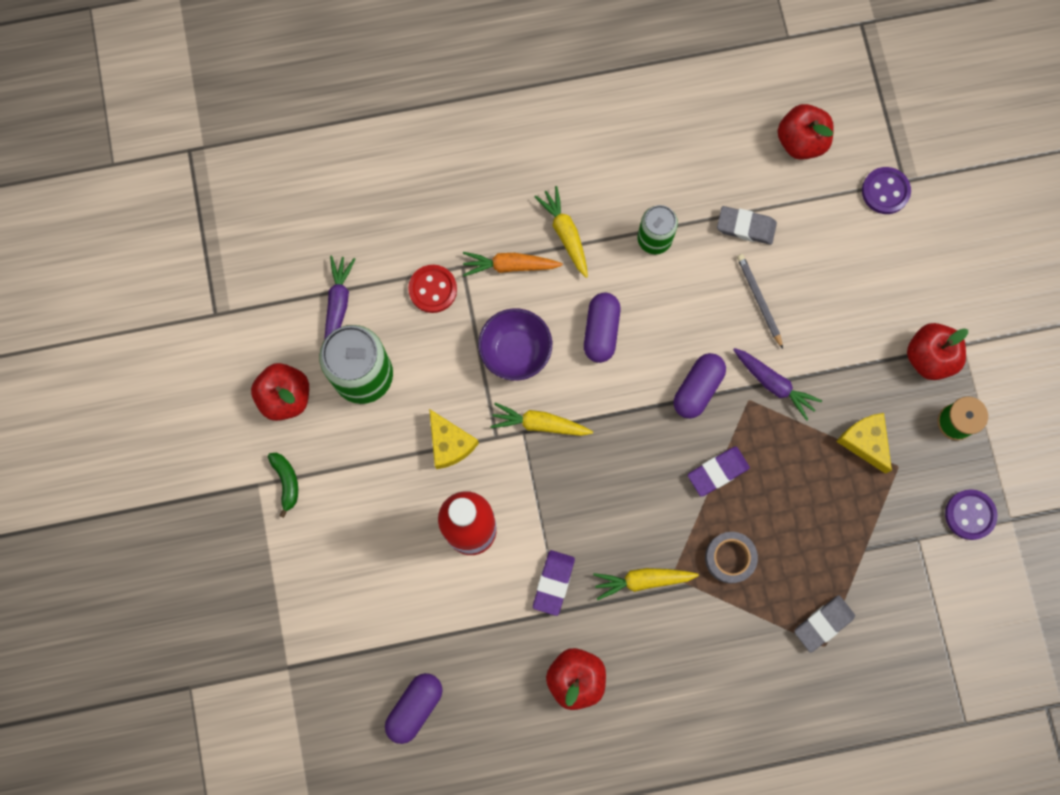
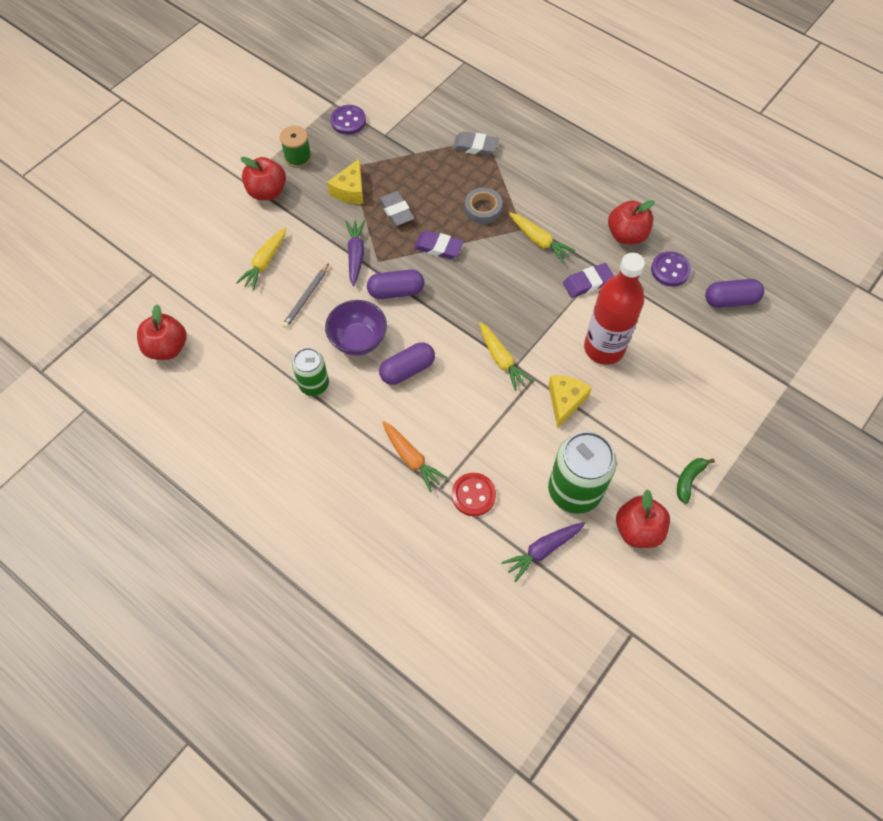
camera: 130 degrees left, 15 degrees down
(515, 351) = (468, 409): purple bowl -> purple bowl (358, 340)
(565, 234) = (357, 441): yellow carrot -> yellow carrot (265, 262)
(745, 227) = (259, 338): grey eraser -> grey eraser (396, 211)
(885, 191) = (168, 279): purple button -> purple button (670, 270)

